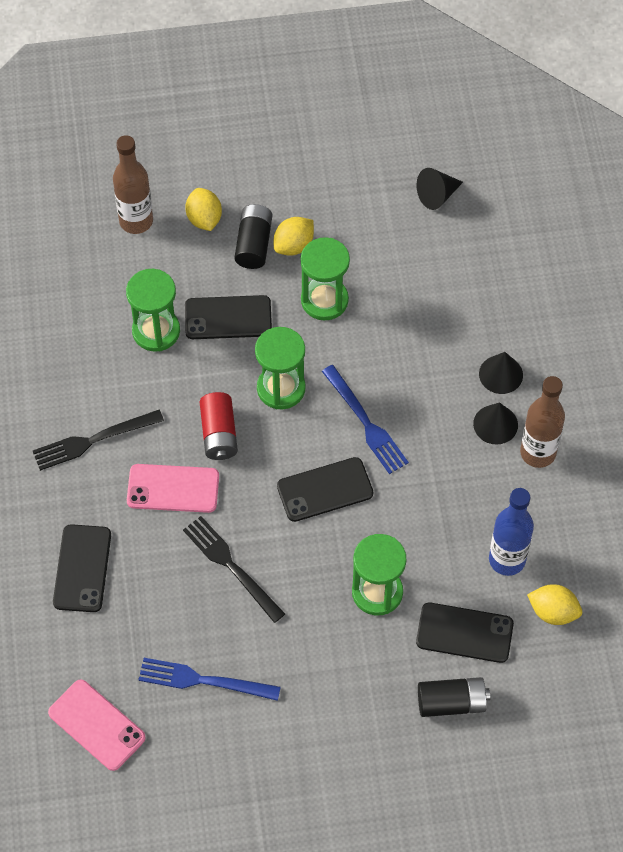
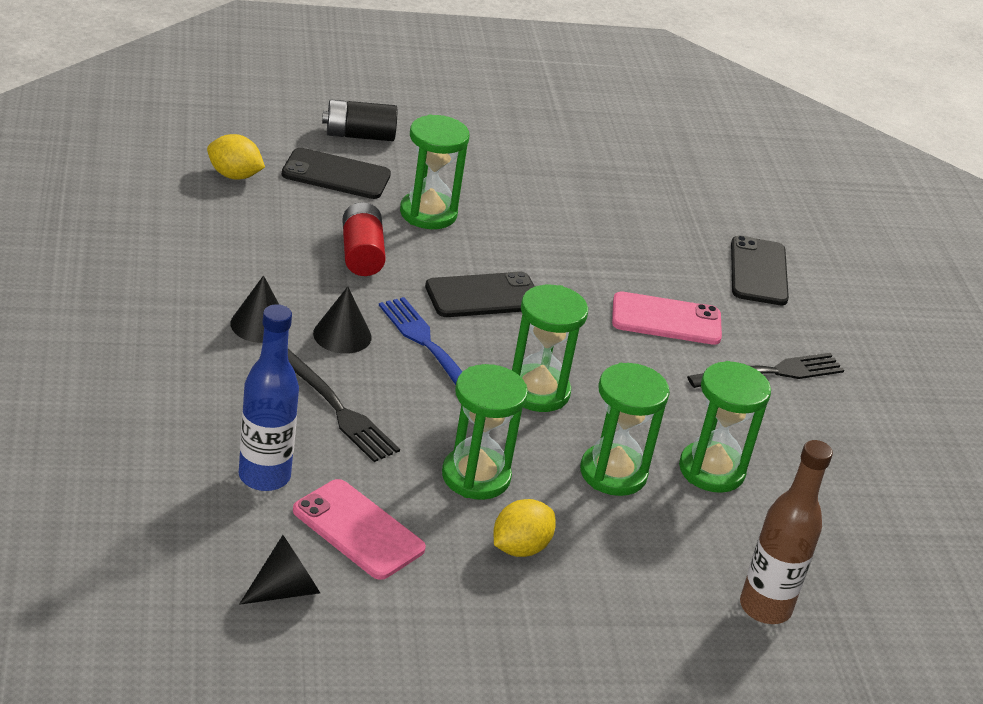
camera: 175 degrees right, 25 degrees down
(96, 725) = (718, 169): pink phone -> pink phone (358, 530)
(203, 680) = (615, 181): blue fork -> none
(204, 219) = (660, 599): yellow lemon -> none
(219, 434) = (615, 359): red battery -> red battery (361, 254)
(228, 318) = (613, 473): black phone -> green hourglass
(231, 566) = (592, 252): black fork -> black fork (337, 409)
(253, 244) = (581, 557): black battery -> none
(501, 374) = (239, 369): black cone -> black cone (342, 335)
(507, 560) = (275, 217): blue bottle -> blue bottle (264, 476)
(538, 453) = (212, 293): brown bottle -> none

